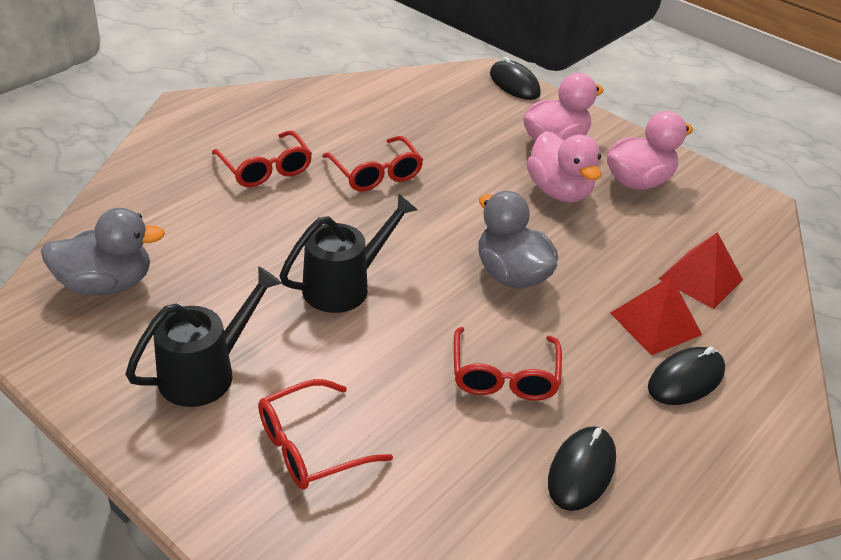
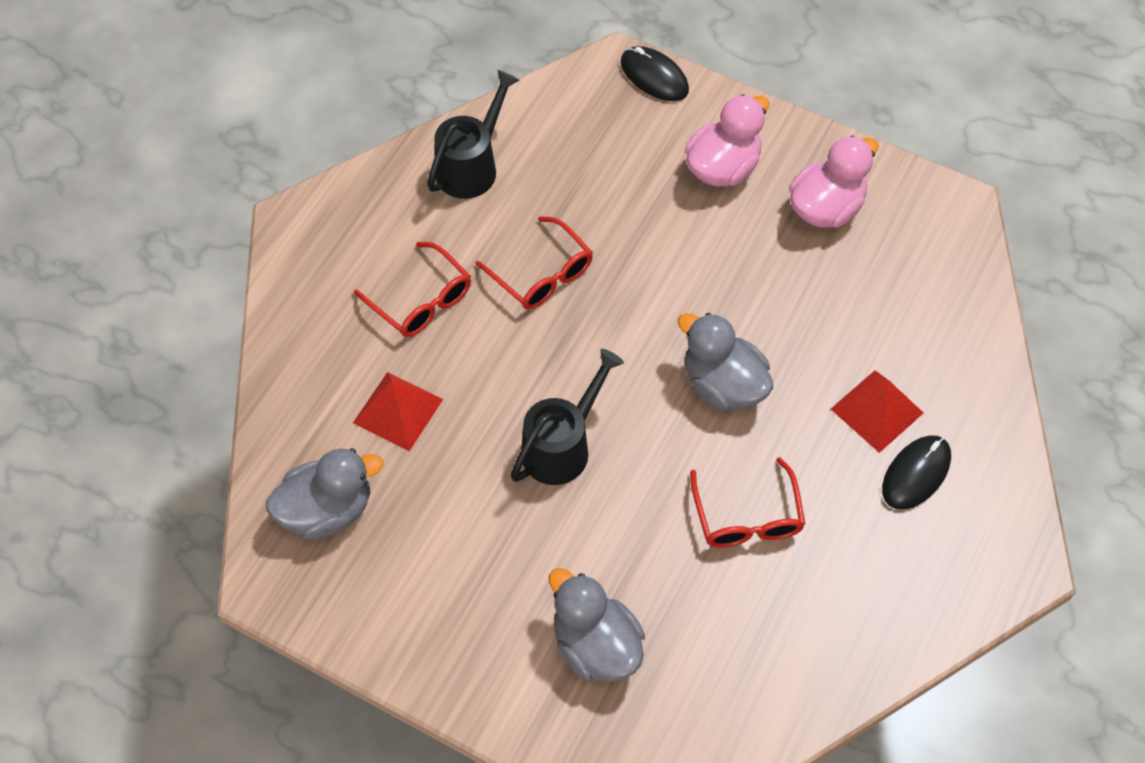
camera: 10 degrees left, 20 degrees up
(207, 372) = (470, 589): black watering can -> black watering can (472, 165)
(310, 446) = (595, 645): red glasses -> grey duck
(559, 191) = (745, 247): pink duck -> none
(581, 471) = (840, 604): black mouse -> none
(700, 279) = (912, 337): red pyramid -> red pyramid (398, 411)

